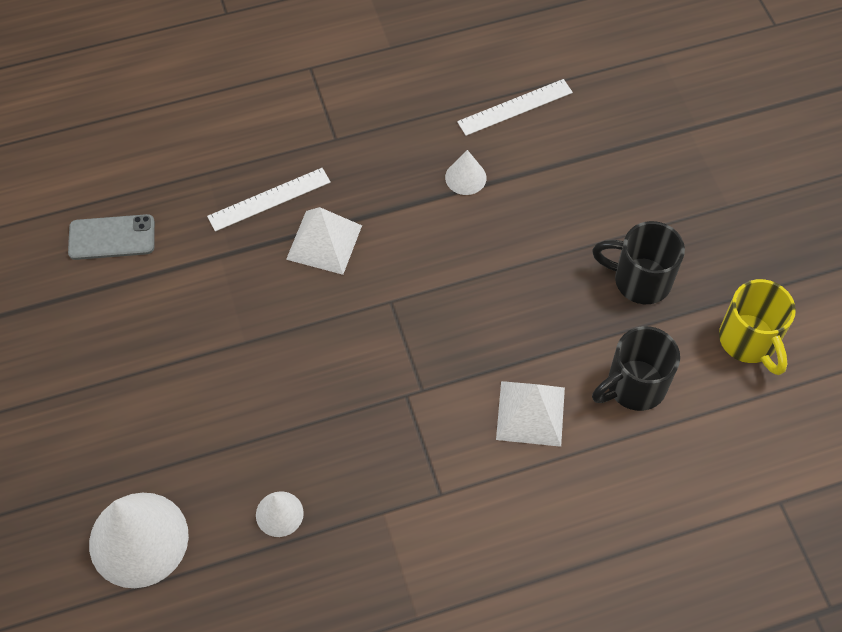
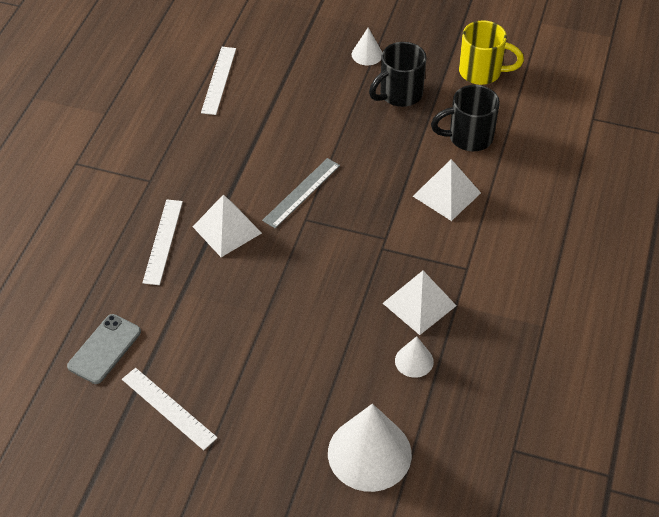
camera: 55 degrees left, 10 degrees down
(80, 332) = (168, 408): none -> white ruler
(357, 475) = (419, 304): none -> white pyramid
(423, 275) = (301, 192): none -> grey ruler
(465, 177) = (248, 132): white cone -> white cone (367, 54)
(634, 386) = (468, 137): black mug -> black mug turned 75 degrees clockwise

